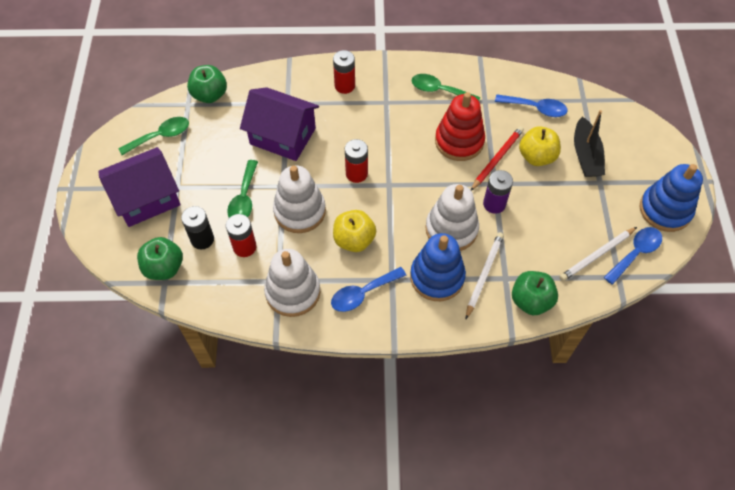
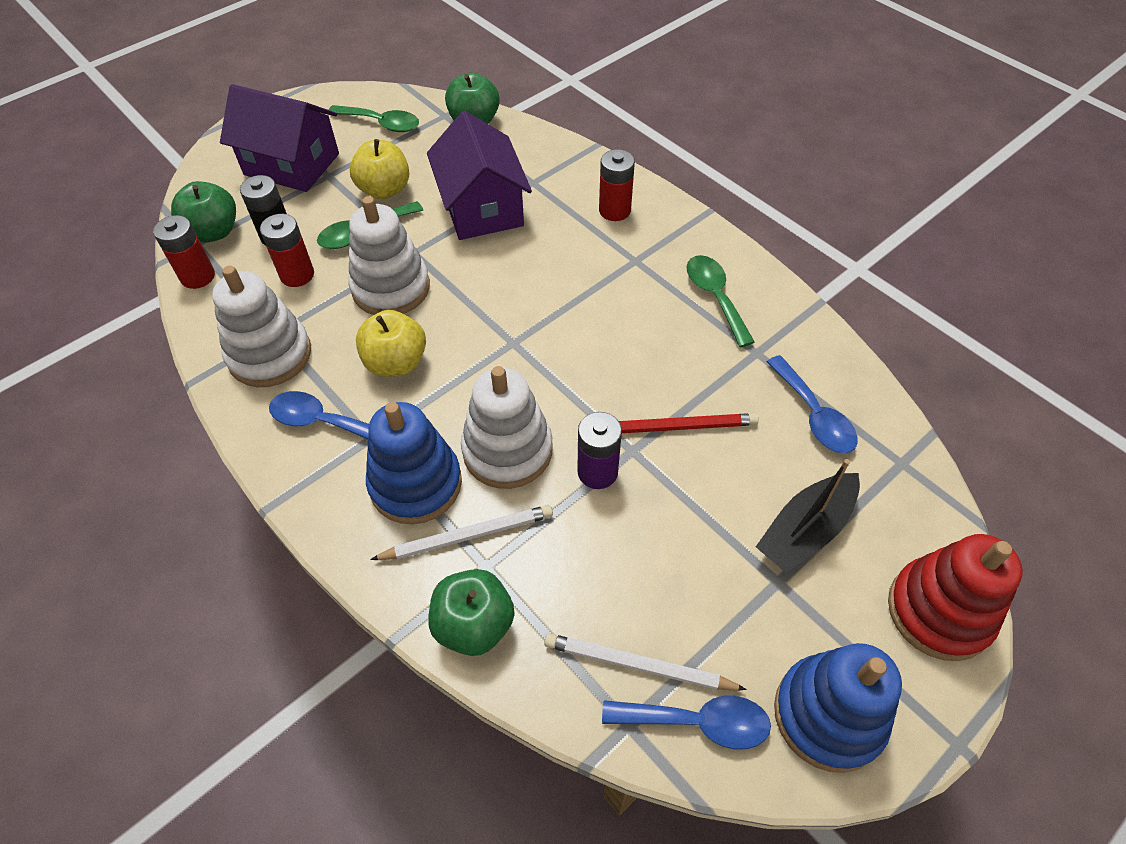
camera: 50 degrees right, 5 degrees down
(356, 173) = (497, 302): red battery -> red battery (198, 276)
(459, 141) = (658, 368): red stacking toy -> red stacking toy (939, 611)
(536, 157) = (732, 470): yellow apple -> yellow apple (384, 190)

